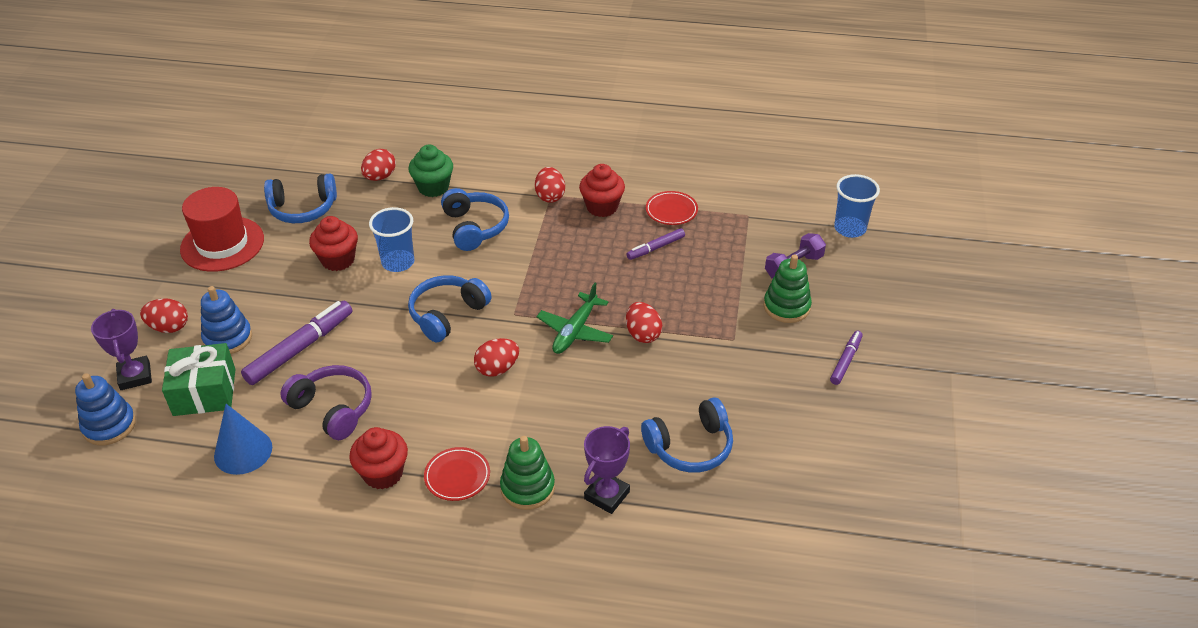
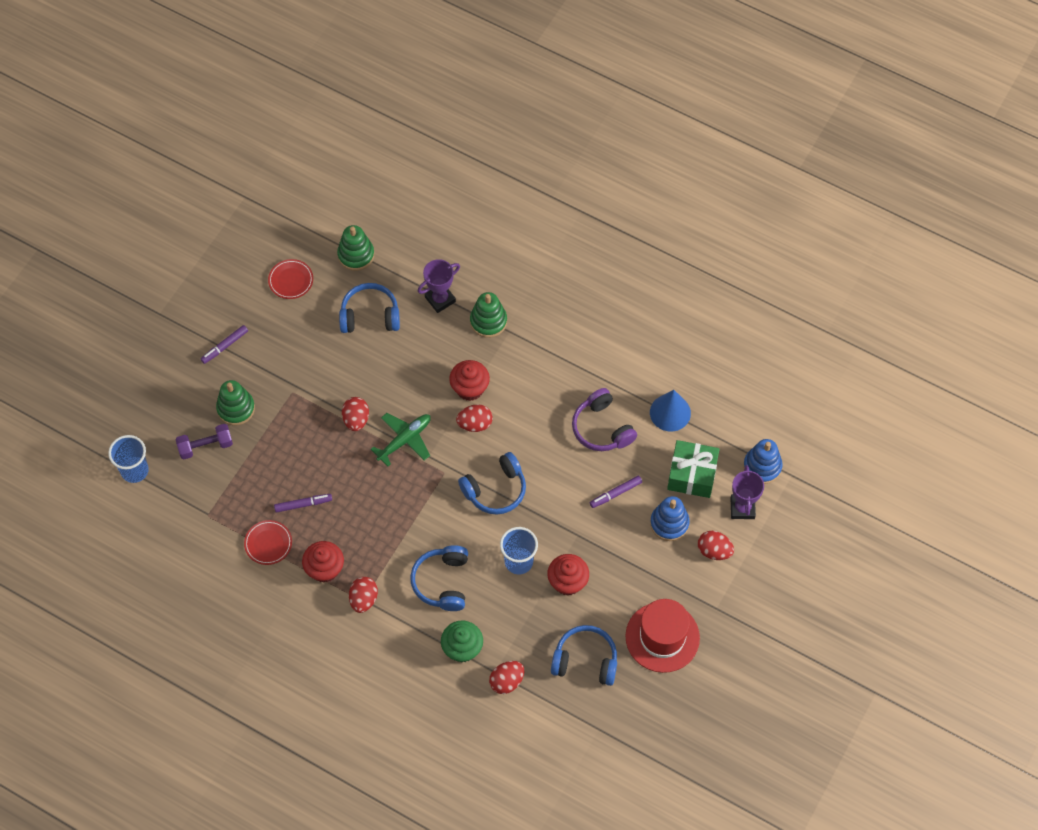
camera: 160 degrees left, 20 degrees up
(300, 348) = (615, 493): purple marker -> purple marker, size x0.56
(383, 473) = (579, 363): red cupcake -> red cupcake (470, 388)
(457, 476) = (531, 345): red plate -> red plate (291, 280)
(754, 517) = (356, 255): none -> green stacking toy

